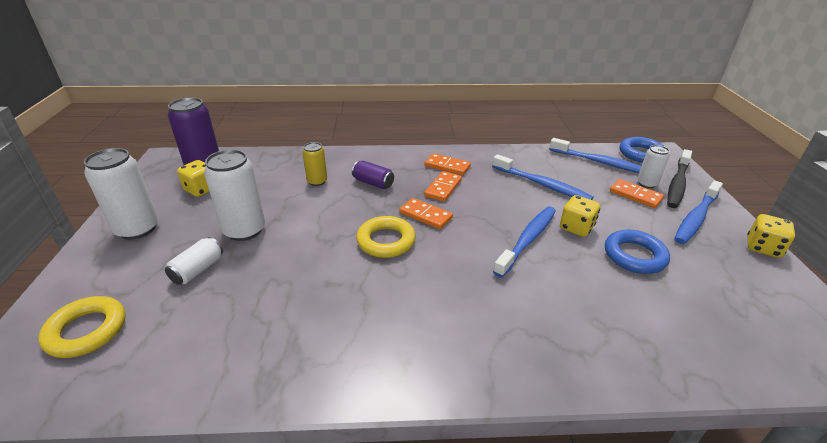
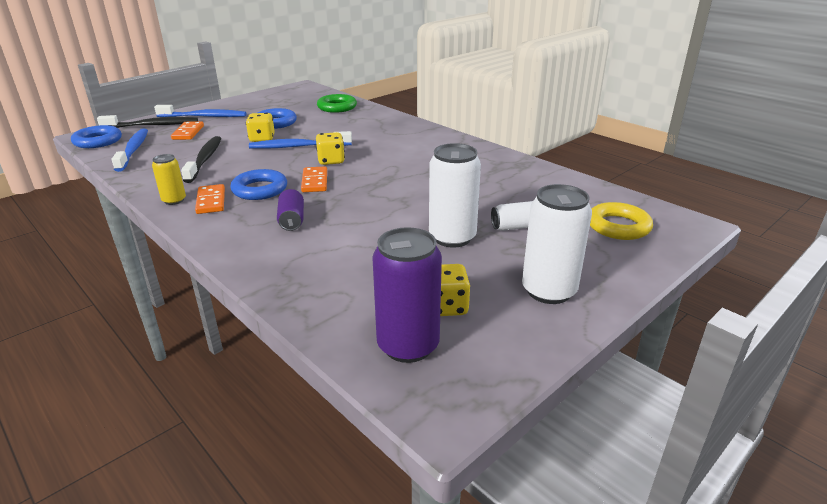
camera: 130 degrees left, 5 degrees down
(317, 181) = (328, 248): yellow can -> yellow can (174, 200)
(386, 241) = (369, 182): yellow ring -> none
(443, 188) = (260, 189): orange domino -> blue ring
(542, 184) = (205, 159): blue toothbrush -> black toothbrush
(646, 184) = (162, 132): white can -> none
(684, 341) = (337, 107): none -> green ring
(762, 248) = (224, 103): yellow dice -> yellow dice (331, 161)

